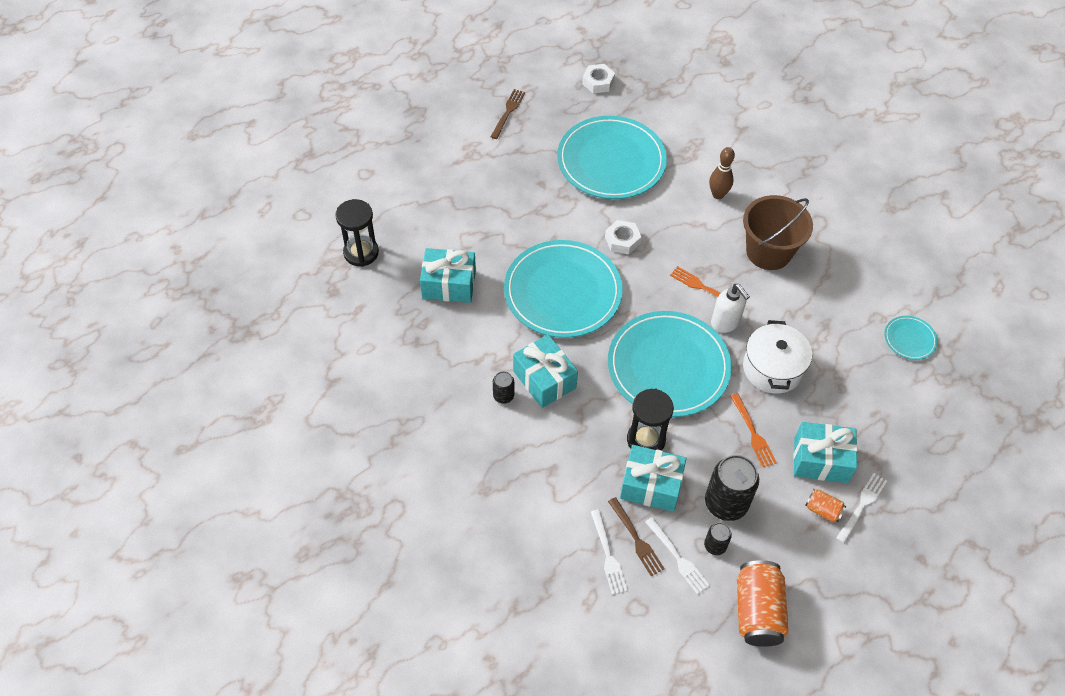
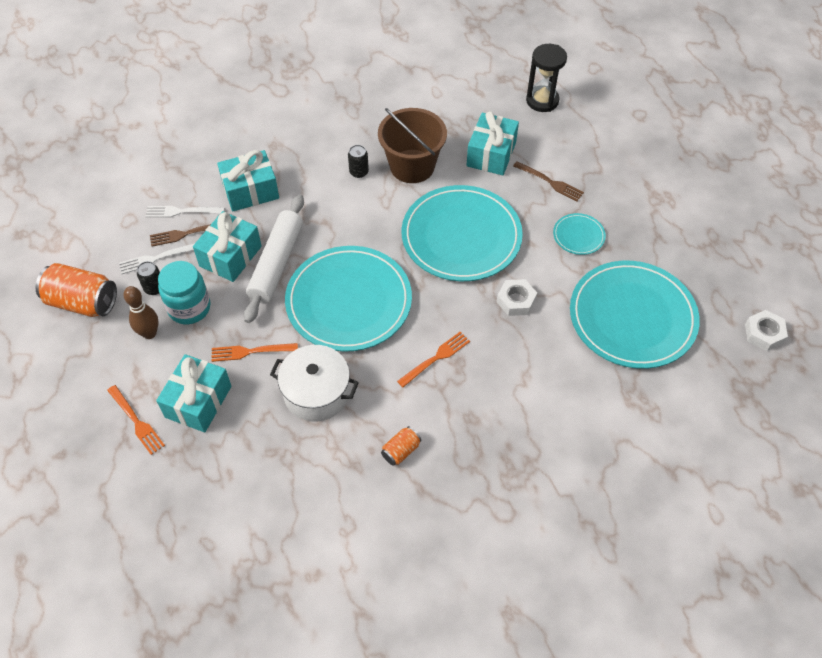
camera: 105 degrees right, 0 degrees up
(508, 112) = (717, 238): brown fork -> brown fork (550, 182)
(544, 379) = (366, 203): turquoise gift -> turquoise gift (250, 191)
(646, 439) = (277, 263): black hourglass -> white rolling pin
(718, 194) = (565, 411): brown bowling pin -> brown bowling pin (149, 333)
(725, 322) = (385, 366): white soap dispenser -> none
(726, 503) = (189, 308): black can -> turquoise jar
(768, 252) = (470, 439): brown bucket -> brown bucket (412, 166)
(823, 510) = (147, 385): orange can -> orange can (401, 451)
(862, 505) = (136, 421): white fork -> orange fork
(909, 339) = (308, 551): turquoise plate -> turquoise plate (578, 235)

